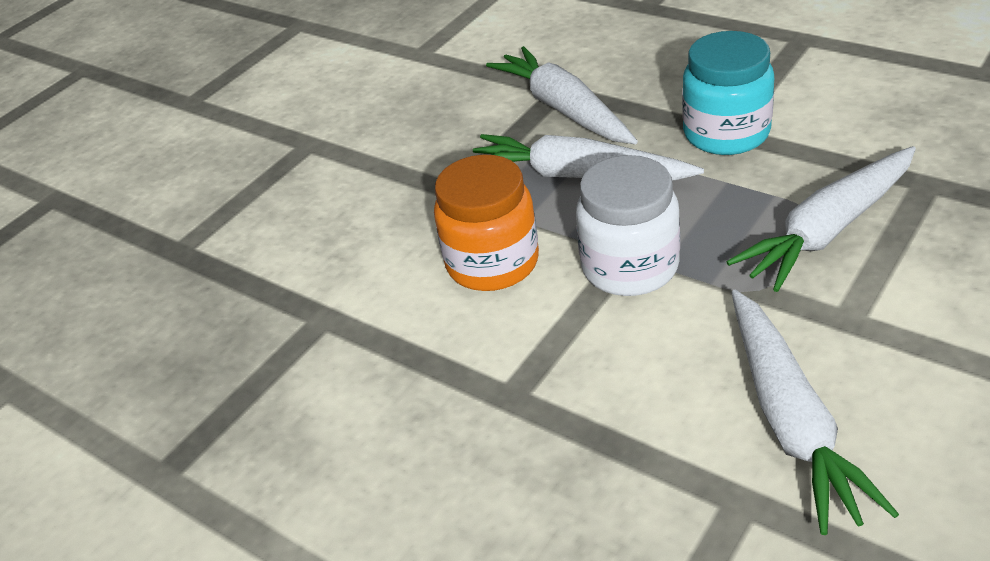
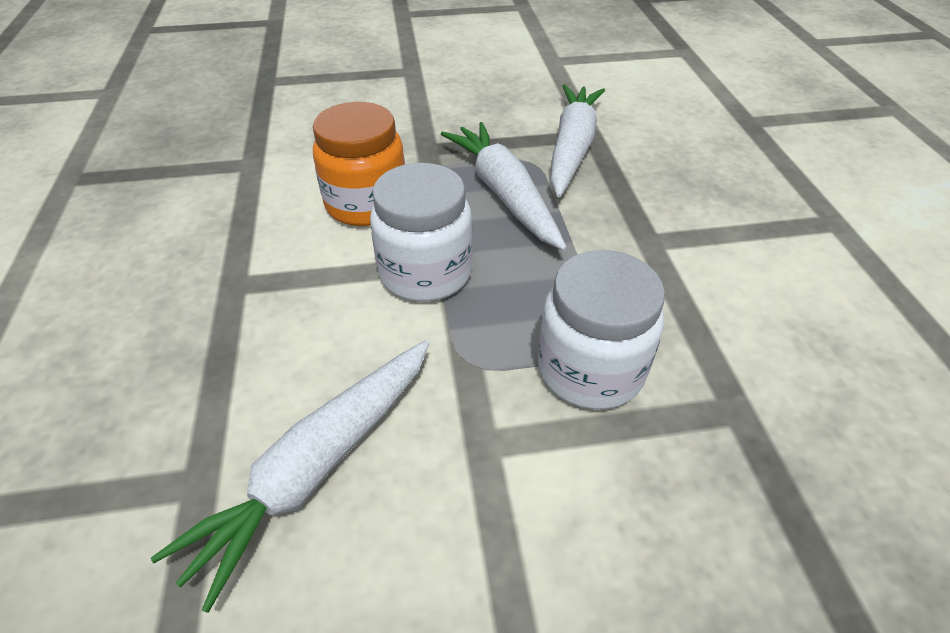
camera: 40 degrees right, 5 degrees up
(726, 133) = (646, 243): turquoise jar -> none
(828, 230) = (590, 369): white carrot -> white jar

